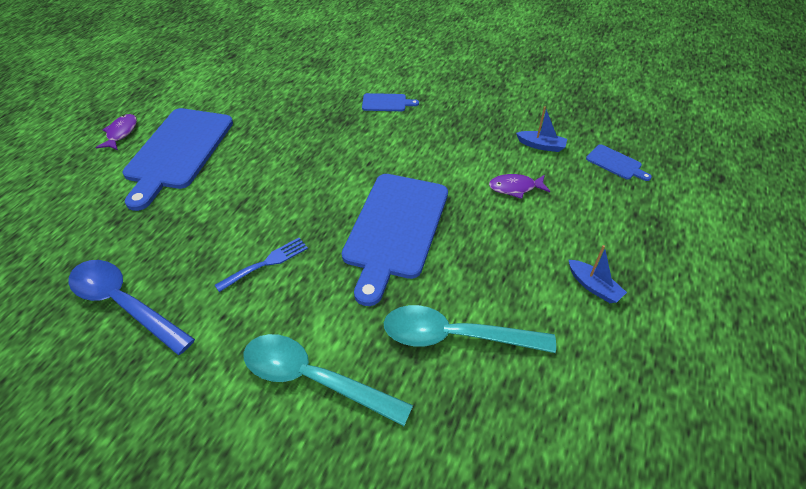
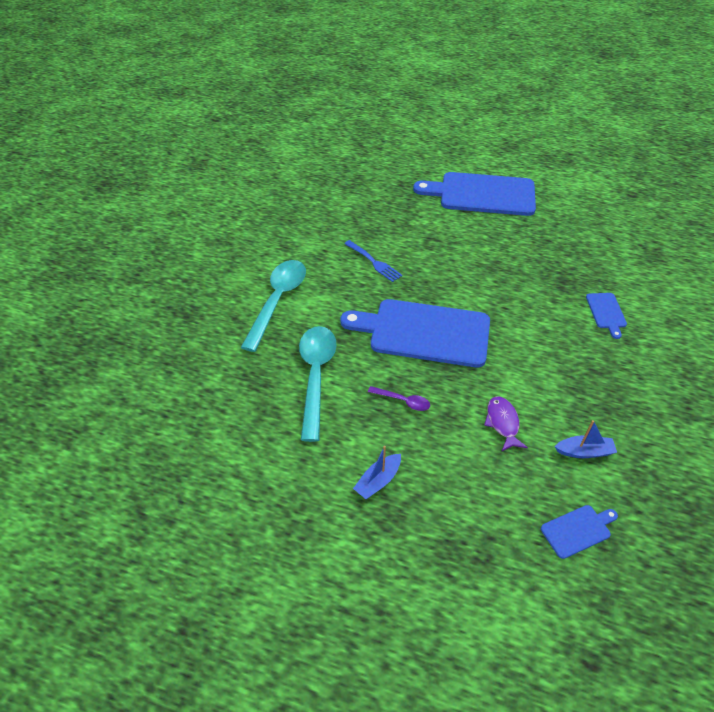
camera: 85 degrees right, 0 degrees up
(121, 133) = (494, 162): purple fish -> none
(124, 304) = (331, 206): blue spoon -> none
(491, 256) = (403, 401): none -> purple spoon
(541, 145) = (584, 451): blue boat -> blue boat turned 105 degrees counterclockwise
(616, 163) = (578, 530): blue cutting board -> blue cutting board turned 150 degrees counterclockwise

